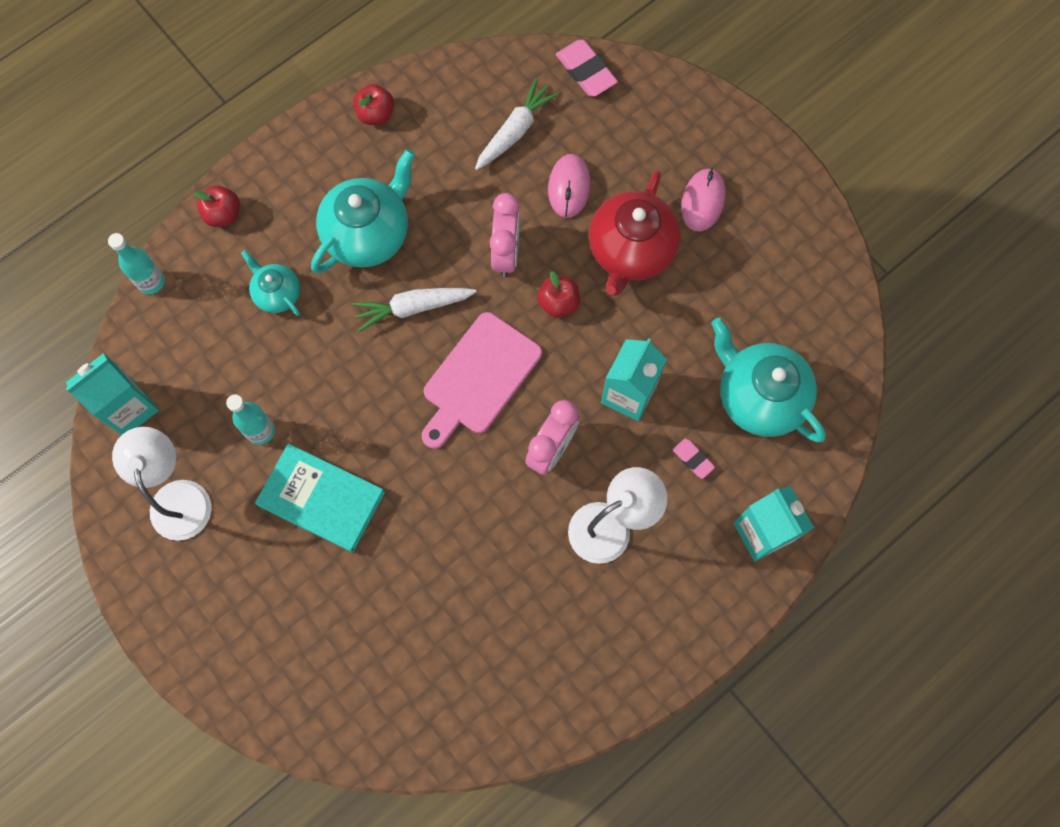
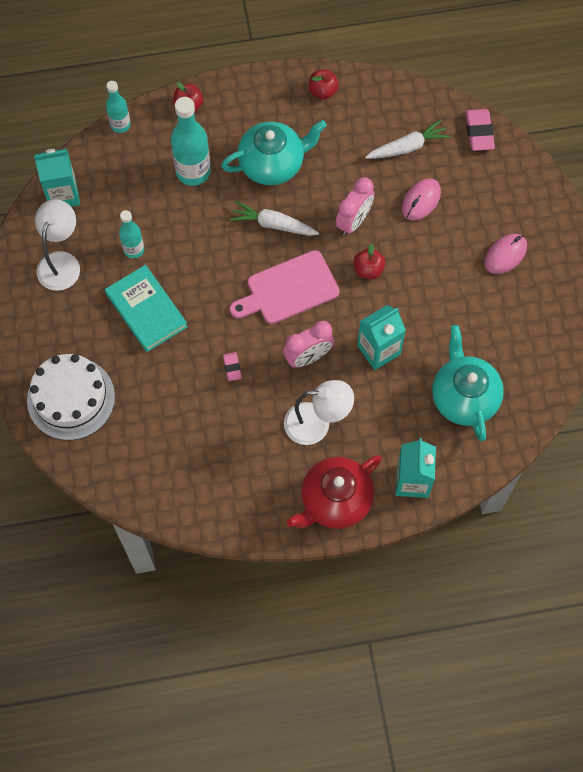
camera: 30 degrees right, 5 degrees down
(277, 294) = (193, 172): turquoise teapot -> turquoise bottle
(293, 665) = (71, 398): none -> white cake
(630, 251) = (436, 262): red teapot -> red teapot (335, 501)
(693, 459) = (395, 412): pink eraser -> pink eraser (232, 367)

